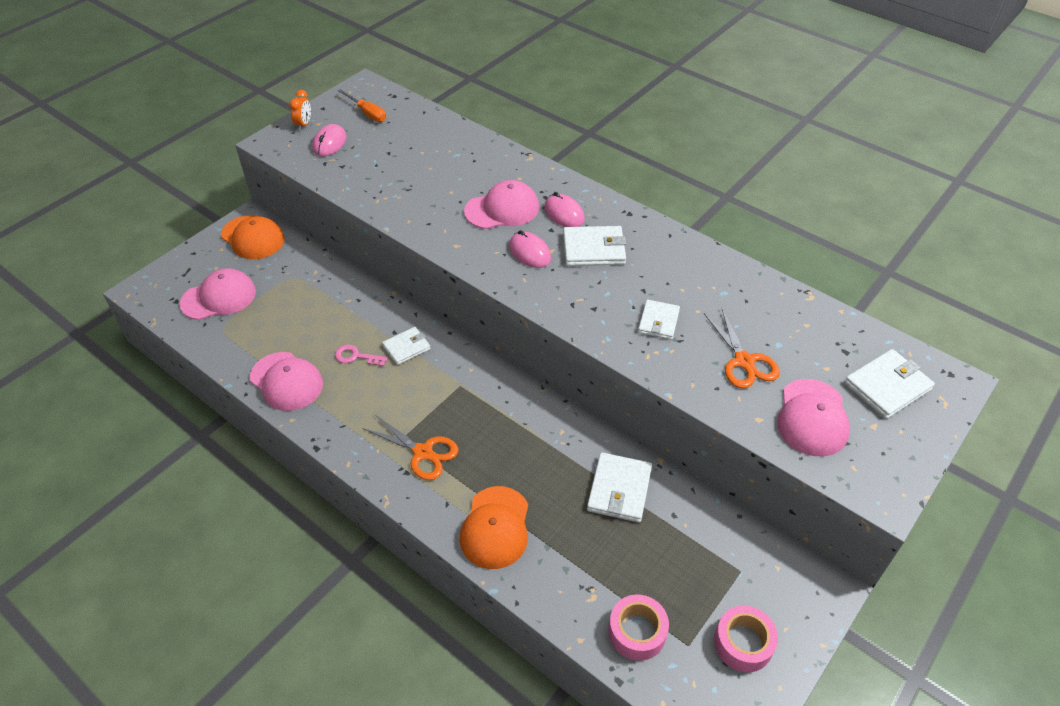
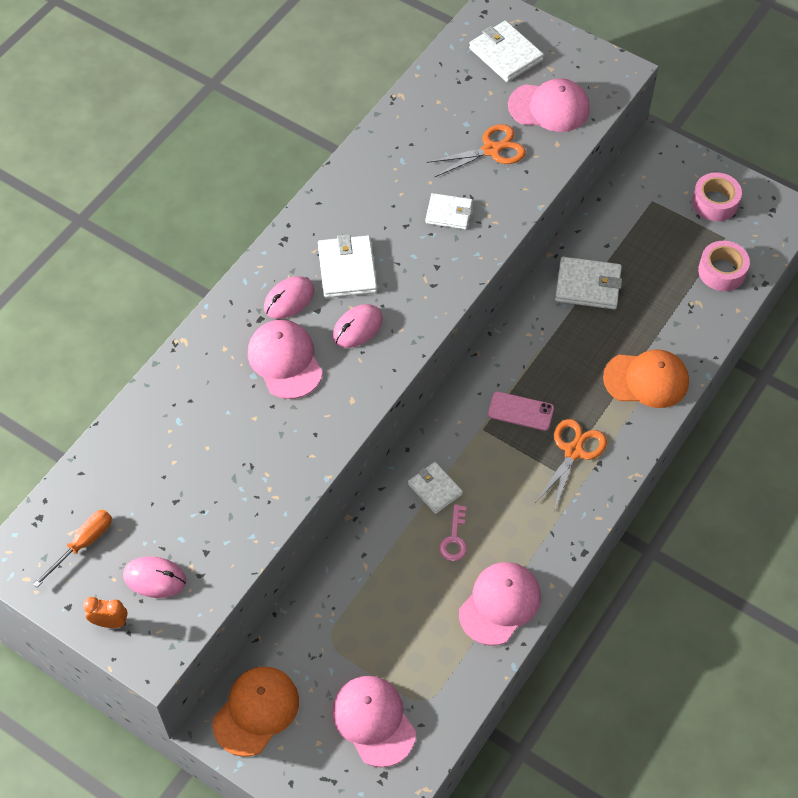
camera: 95 degrees left, 10 degrees up
(474, 415) = (520, 411): none -> pink phone

